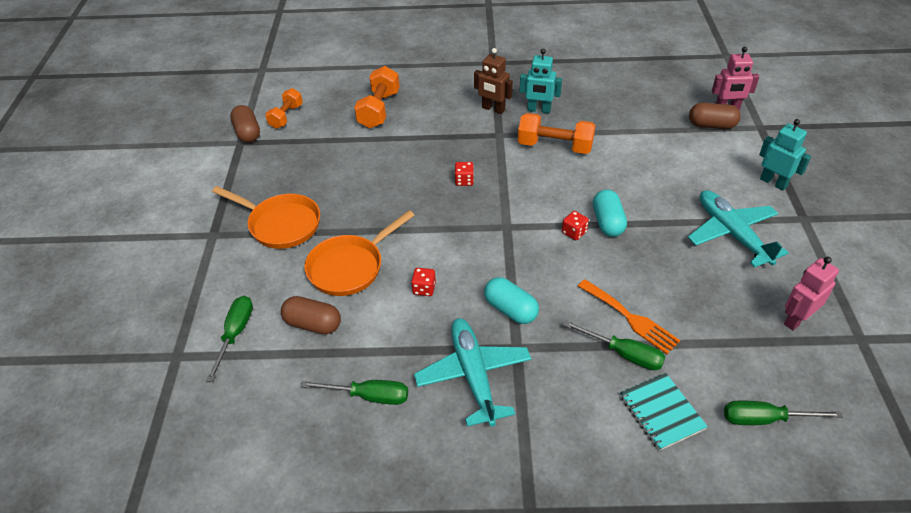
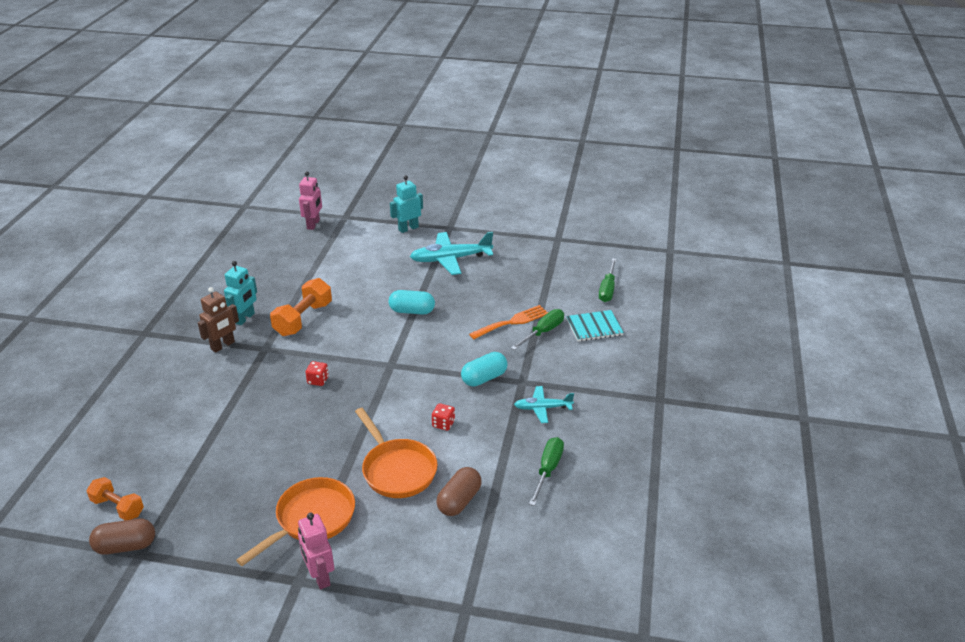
camera: 80 degrees left, 10 degrees down
(235, 334) = (452, 560): green screwdriver -> none
(379, 109) = (163, 426): orange dumbbell -> none
(474, 375) = (542, 408): turquoise plane -> turquoise plane, size x0.57
(574, 232) = (415, 330): red dice -> none
(711, 125) = (329, 236): brown capsule -> none
(796, 319) = (536, 256): pink robot -> pink robot (319, 576)

